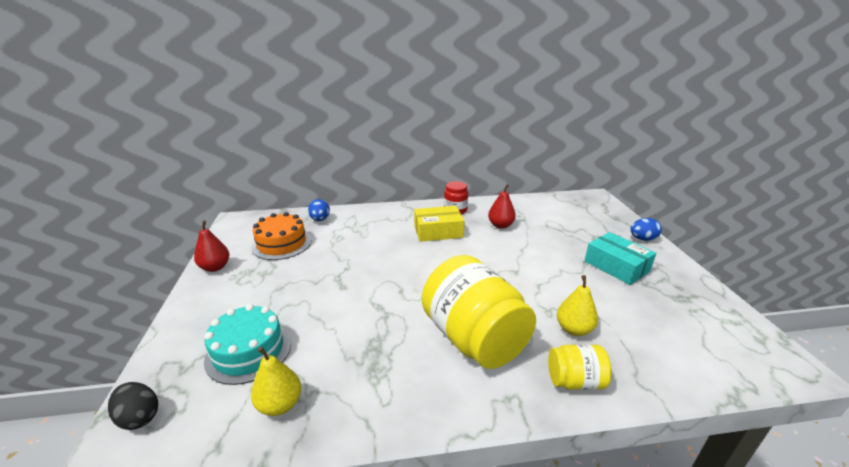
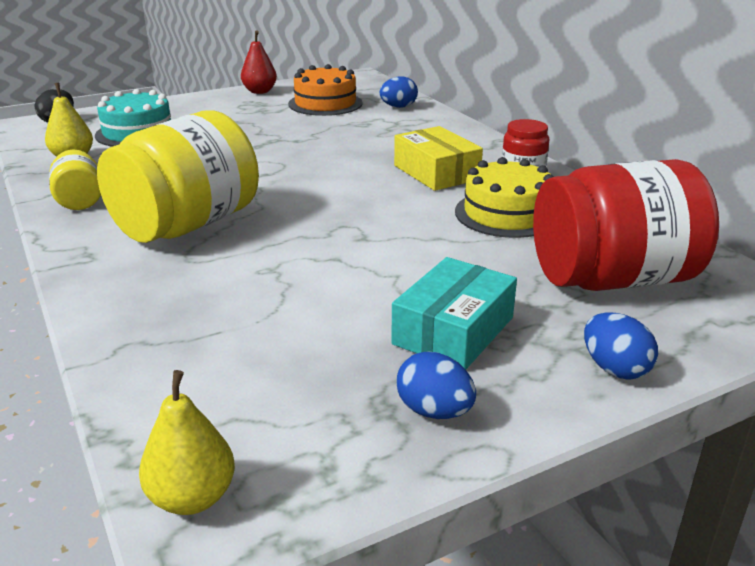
camera: 70 degrees right, 0 degrees up
(500, 225) = (507, 214): red pear -> yellow cake
(572, 220) = (612, 279): none -> red jar
(573, 329) = (231, 290): yellow pear -> yellow pear (192, 498)
(575, 381) = (122, 294): yellow jar -> yellow jar (80, 200)
(682, 285) = (434, 411): none -> blue egg

